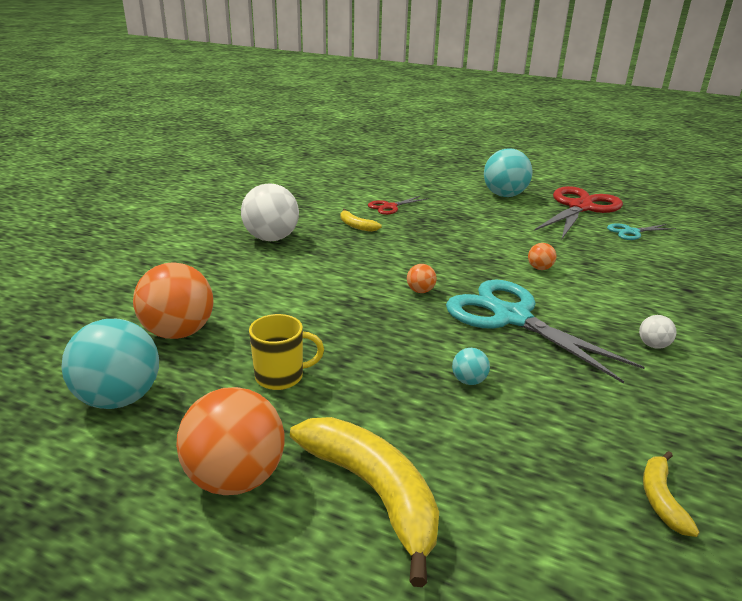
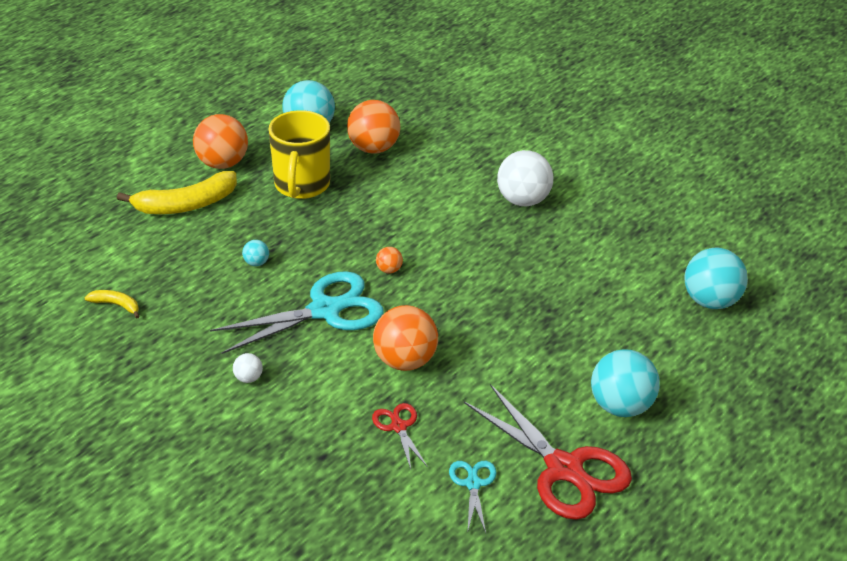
camera: 105 degrees right, 10 degrees up
(281, 376) = (302, 185): yellow mug -> yellow mug, size x1.74
(356, 226) = (542, 258): yellow banana -> none
(374, 175) = (710, 301): none -> turquoise ball
(390, 207) = (593, 292): red scissors -> red scissors (398, 426)
(539, 268) = (405, 361): orange ball -> orange ball, size x2.22

